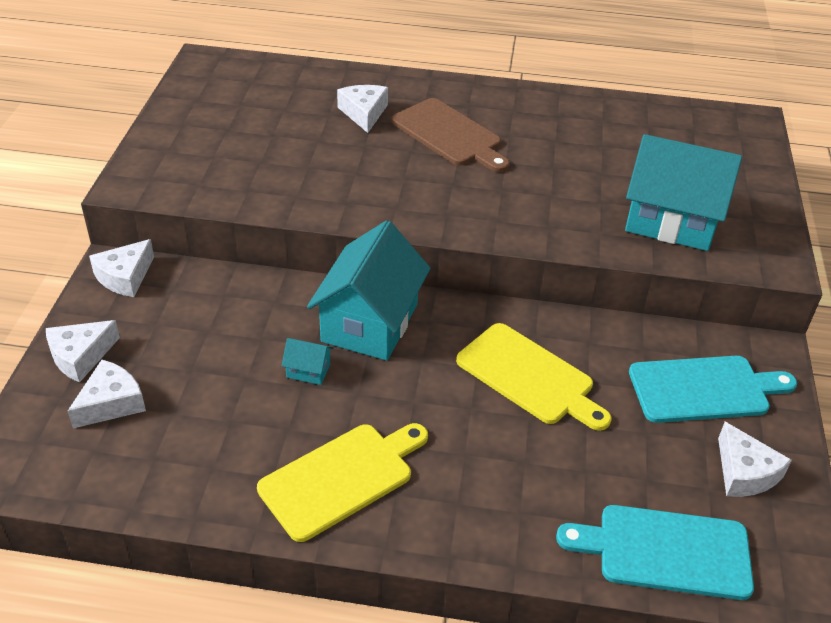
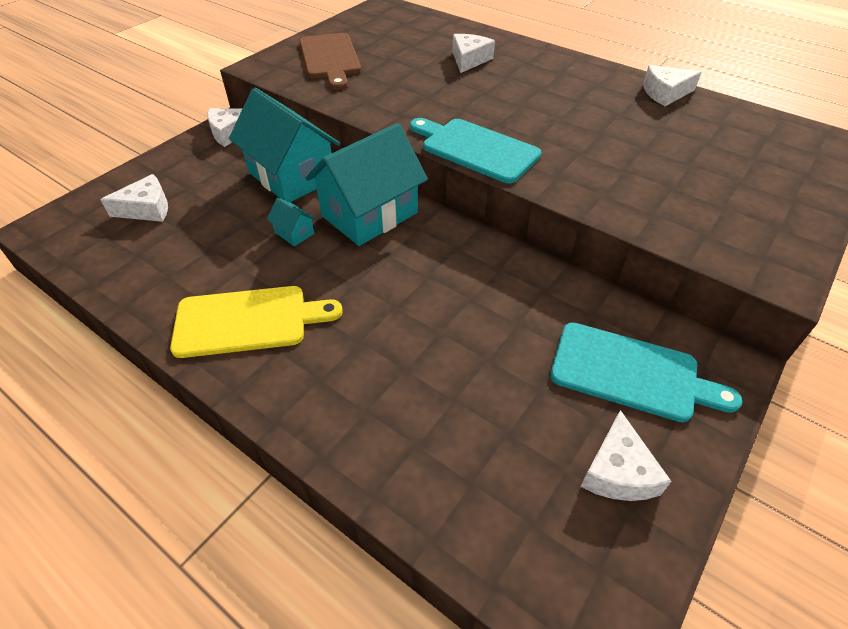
camera: 30 degrees right, 5 degrees up
(80, 356) = (157, 173): white cheese -> white cheese (665, 93)
(449, 135) = (526, 89): brown cutting board -> brown cutting board (330, 58)
(529, 377) = (466, 300): yellow cutting board -> none
(666, 551) = (475, 512): turquoise cutting board -> turquoise cutting board (476, 149)
(671, 221) = (685, 205): turquoise house -> turquoise house (291, 176)

